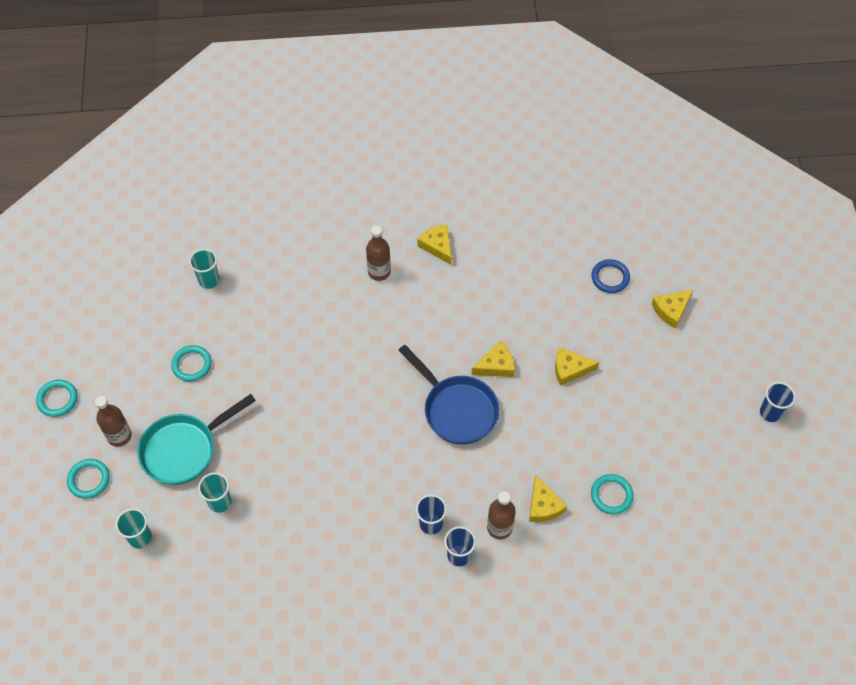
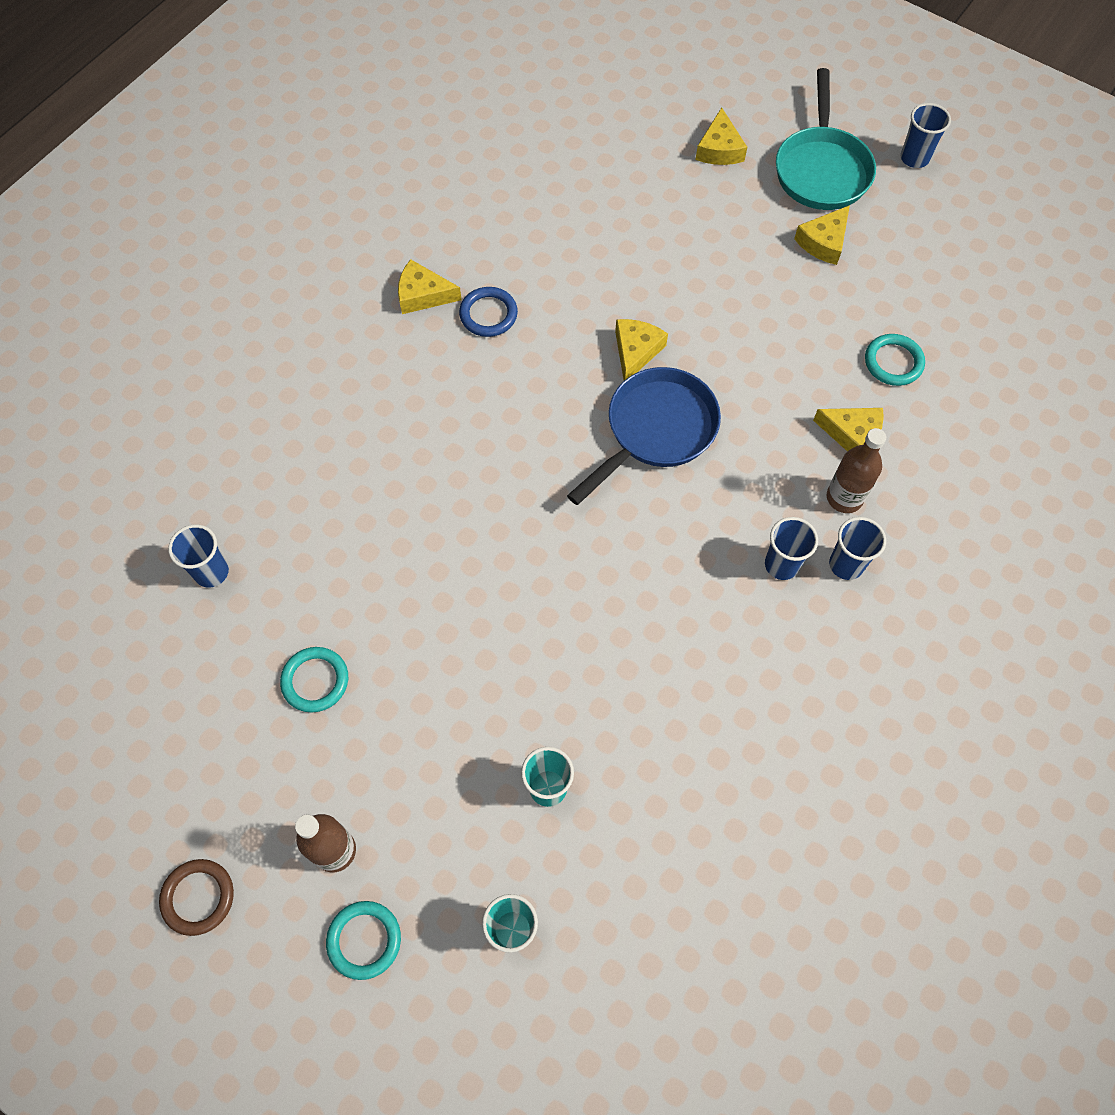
camera: 50 degrees left, 5 degrees up
(57, 399) = (198, 897): turquoise ring -> brown ring
(184, 449) = (431, 779): turquoise pan -> turquoise pan (821, 169)
(209, 280) = (211, 572): turquoise cup -> blue cup
(379, 272) = (396, 377): brown bottle -> none
(456, 409) = (656, 431): blue pan -> blue pan turned 45 degrees counterclockwise
(570, 369) = (706, 287): yellow cheese -> yellow cheese (824, 242)
(610, 277) = (628, 170): blue ring -> blue ring (488, 314)

